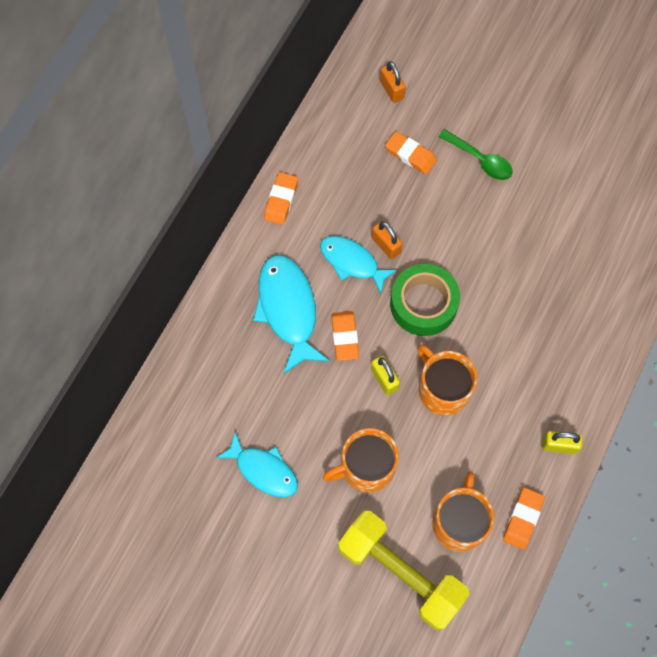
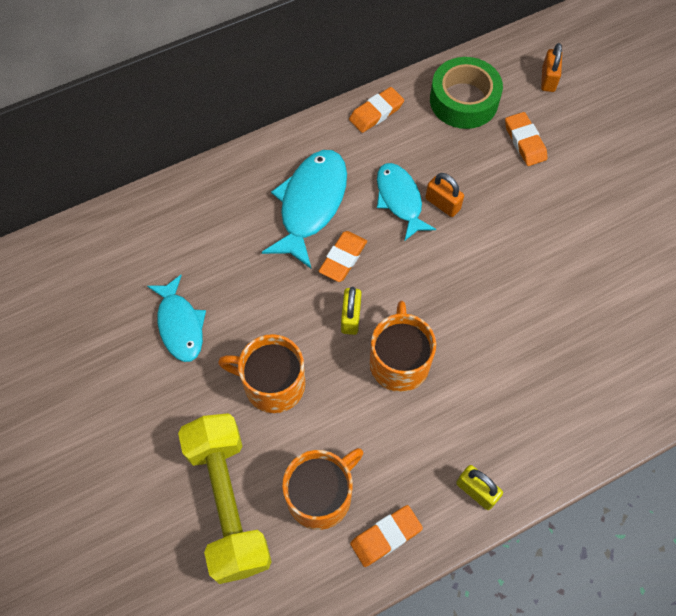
camera: 35 degrees right, 5 degrees down
(386, 245) = (442, 204): orange padlock -> orange padlock turned 45 degrees counterclockwise
(423, 304) = (439, 275): green tape -> green tape (464, 100)
(480, 160) = (590, 183): green spoon -> none

